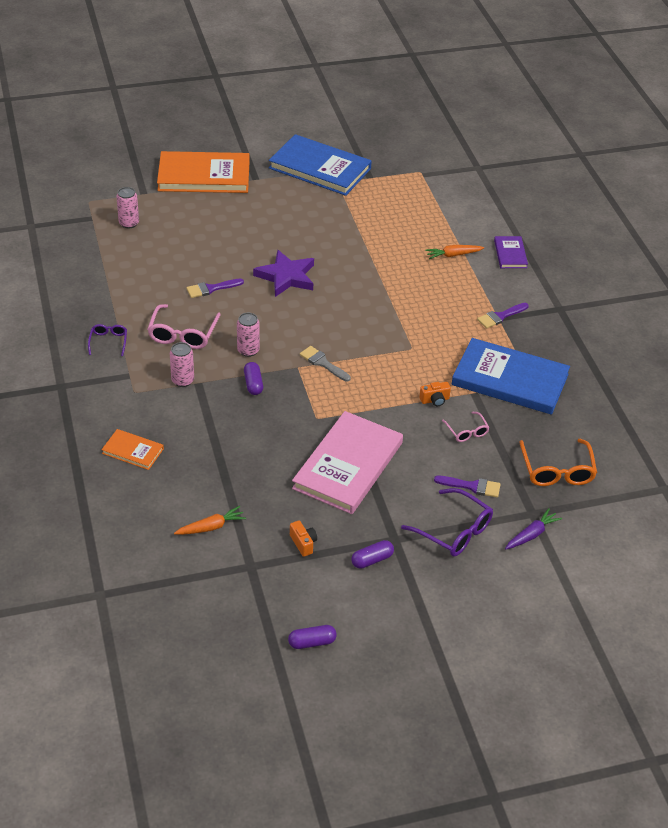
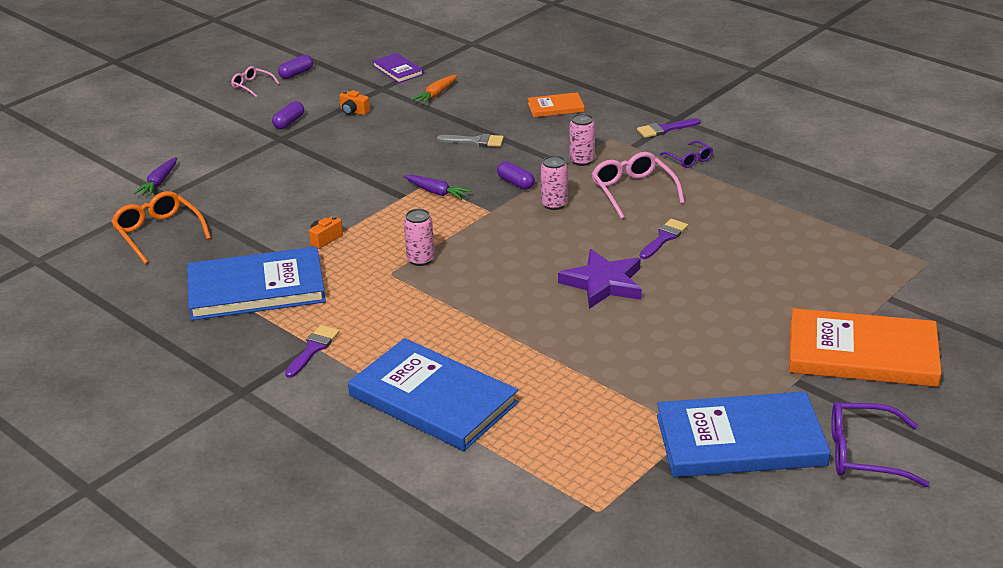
camera: 150 degrees right, 10 degrees down
(129, 223) = (847, 260): pink can -> pink can (420, 259)
(204, 176) = (862, 353): orange book -> orange book turned 45 degrees clockwise
(318, 405) = (436, 192): none -> purple carrot
(323, 363) = (469, 224): grey brush -> grey brush (475, 141)
(348, 465) = (364, 164): pink book -> none
(453, 255) = (433, 399): orange carrot -> blue book
(453, 531) = (232, 160): purple glasses -> purple glasses (864, 454)
(466, 431) = (272, 228): pink glasses -> pink glasses (252, 86)
(472, 486) = (237, 192): purple brush -> purple brush (665, 129)
(510, 254) = (357, 437): purple book -> purple book (398, 70)

